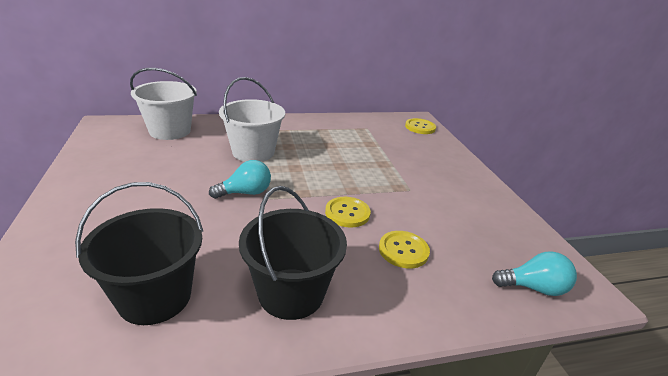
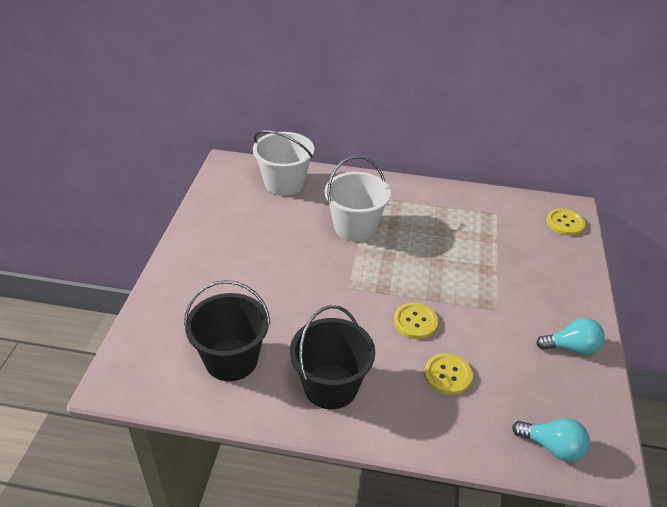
camera: 25 degrees right, 10 degrees up
(245, 193) = (330, 276): turquoise light bulb -> turquoise light bulb (571, 347)

